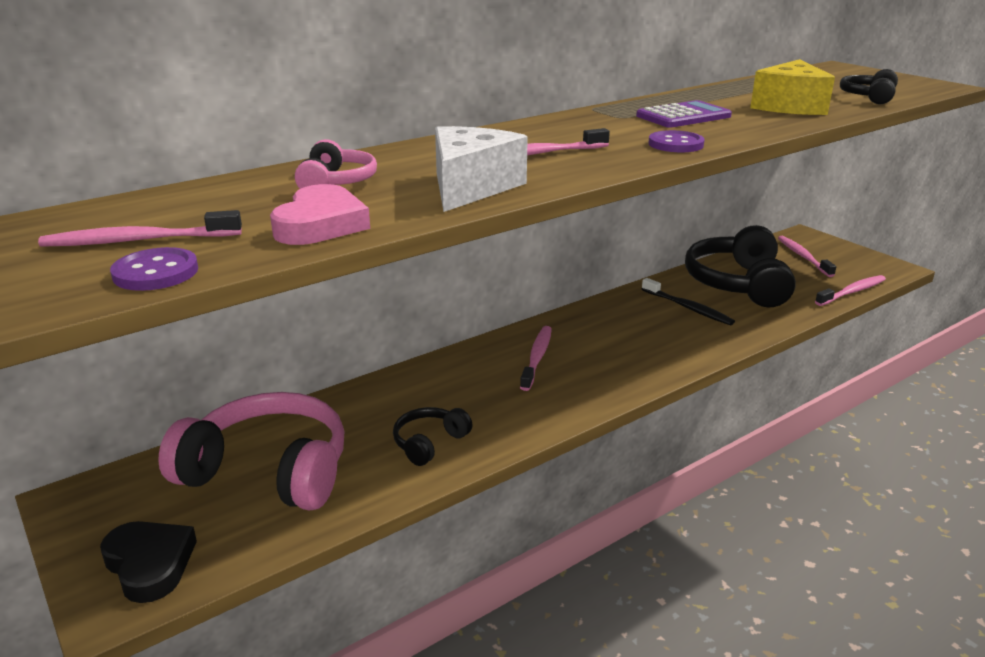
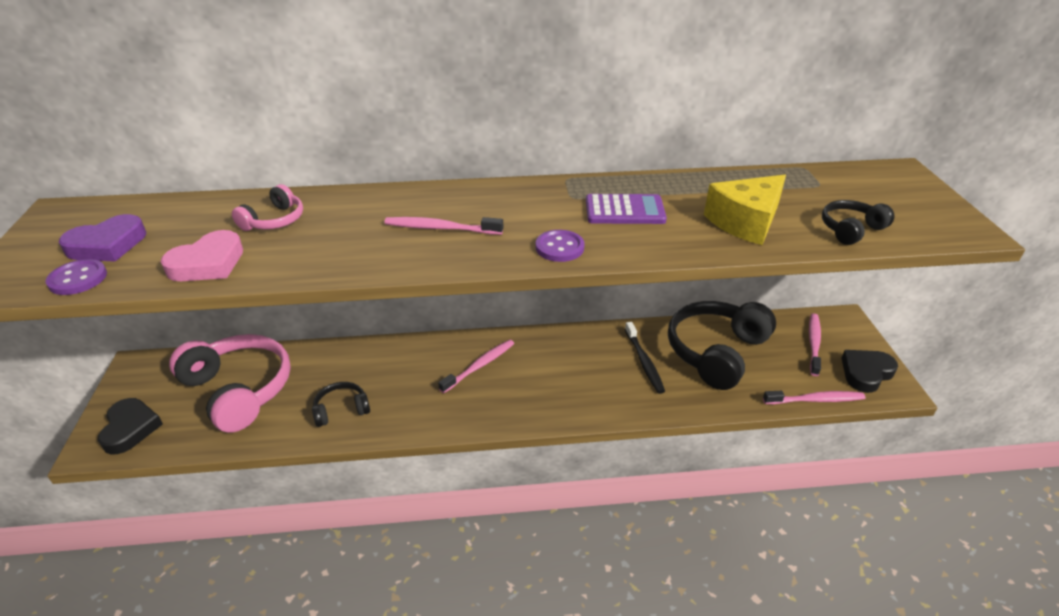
camera: 30 degrees right, 10 degrees up
(138, 240) = (107, 245): pink toothbrush -> purple heart
(471, 187) = (342, 254): white cheese -> none
(863, 264) = (866, 373): none -> black heart

